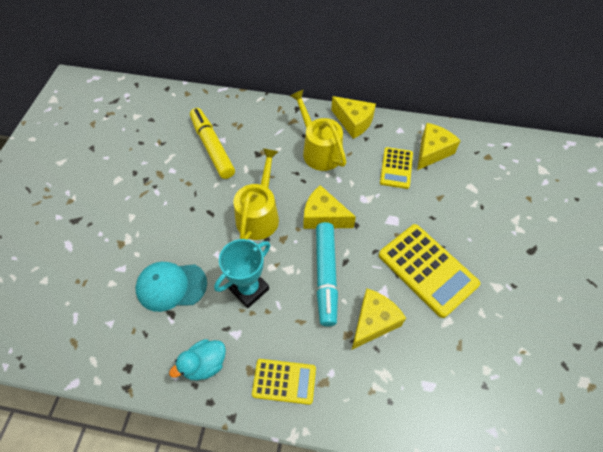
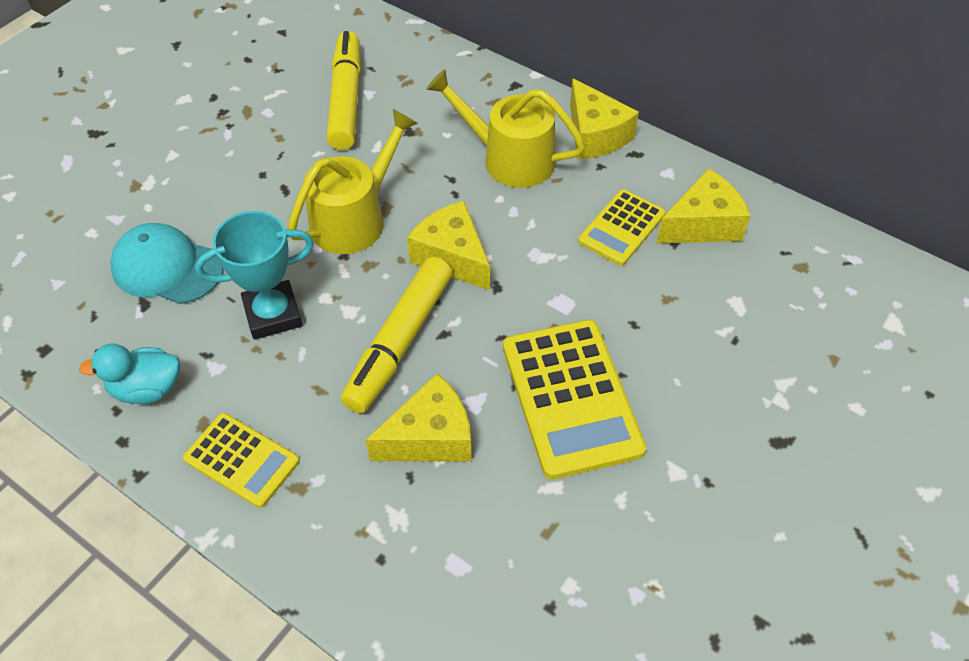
camera: 25 degrees right, 5 degrees down
(319, 150) = (510, 158): yellow watering can -> yellow watering can turned 60 degrees counterclockwise
(326, 275) = (400, 342): turquoise marker -> yellow marker

